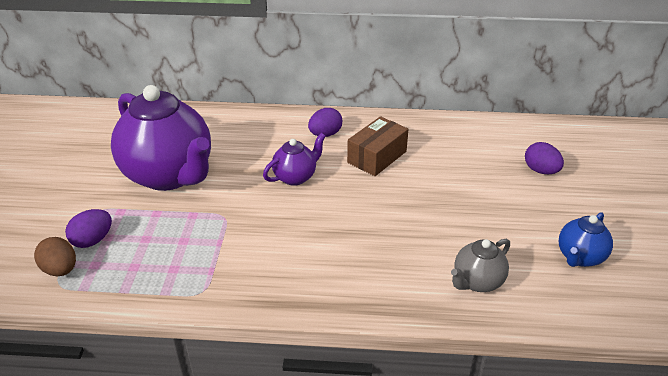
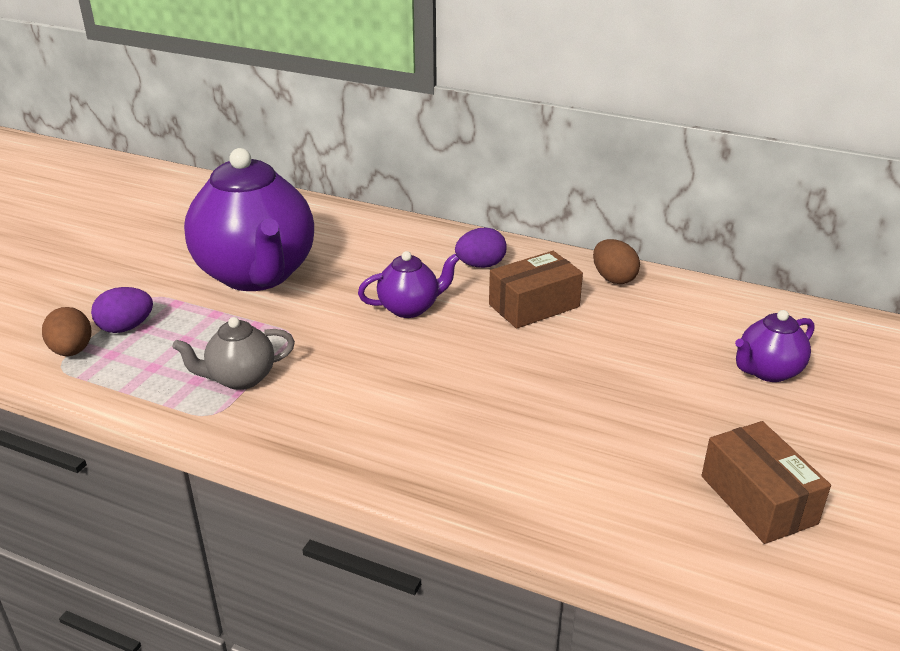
camera: 20 degrees right, 5 degrees down
(416, 126) = (613, 278): none -> brown egg
(477, 282) = (578, 492): grey teapot -> grey teapot (240, 378)
(540, 171) = (767, 371): purple egg -> purple teapot
(579, 257) = (758, 499): blue teapot -> brown box

